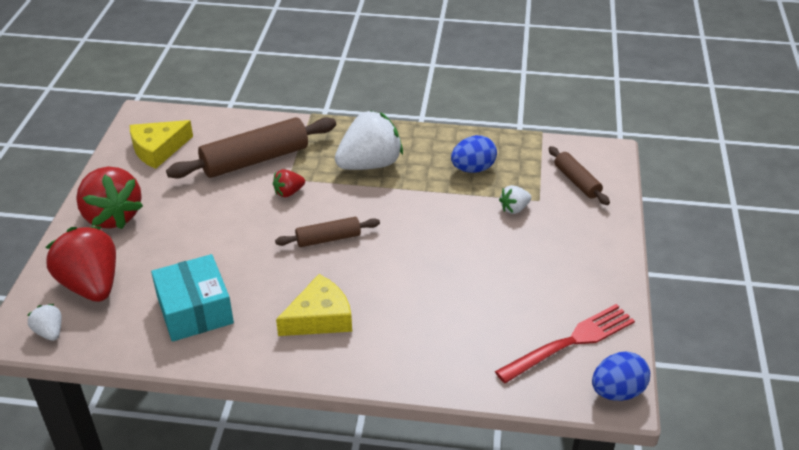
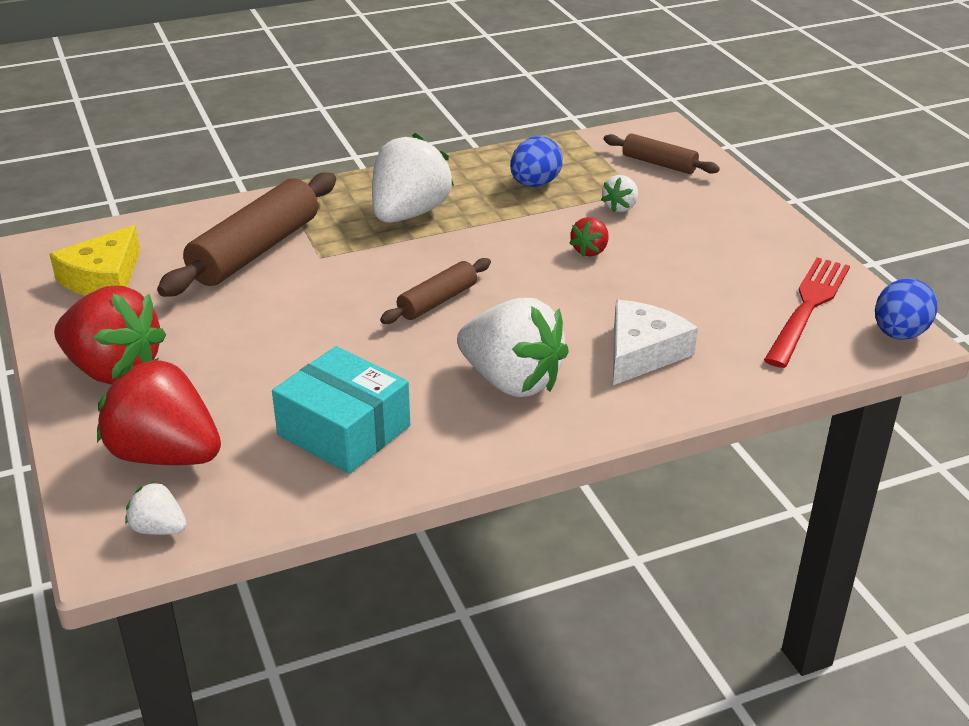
camera: 30 degrees left, 5 degrees down
(288, 192) = (336, 271): red strawberry -> red strawberry (590, 251)
(319, 317) = (511, 381): yellow cheese -> white strawberry
(421, 330) = (642, 352): none -> white cheese

